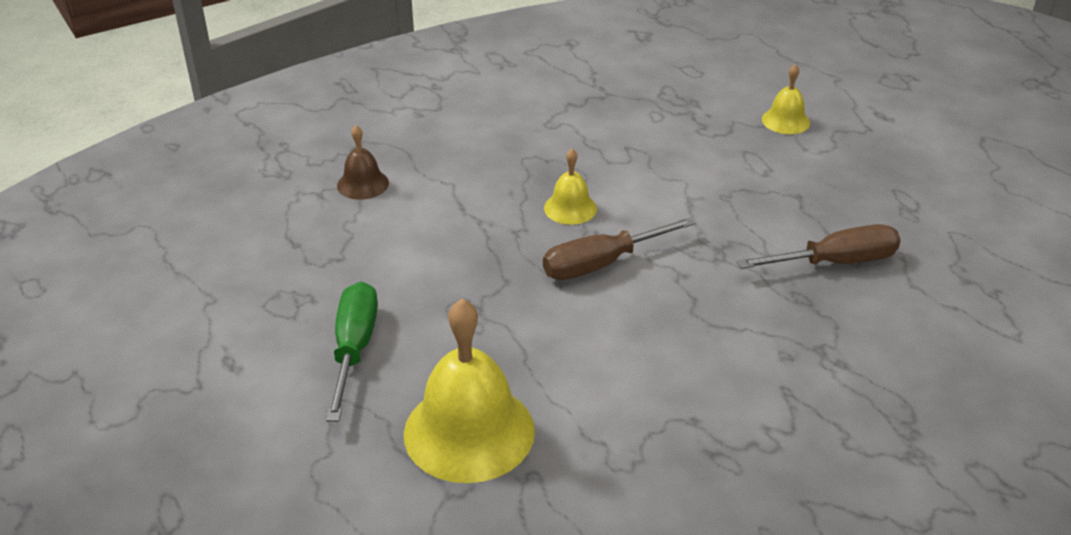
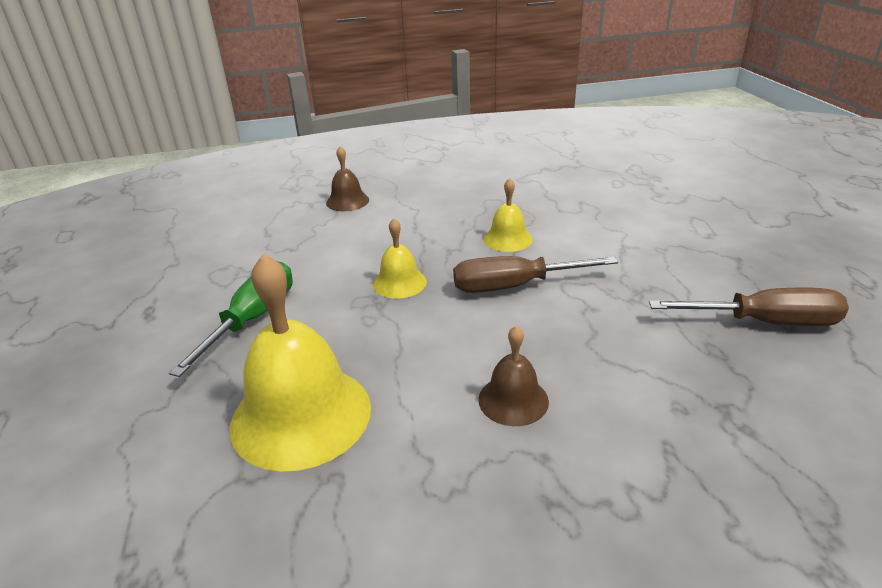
camera: 20 degrees right, 5 degrees down
(649, 378) = (513, 400): none -> brown bell
(785, 121) = (741, 199): yellow bell -> yellow bell (399, 283)

